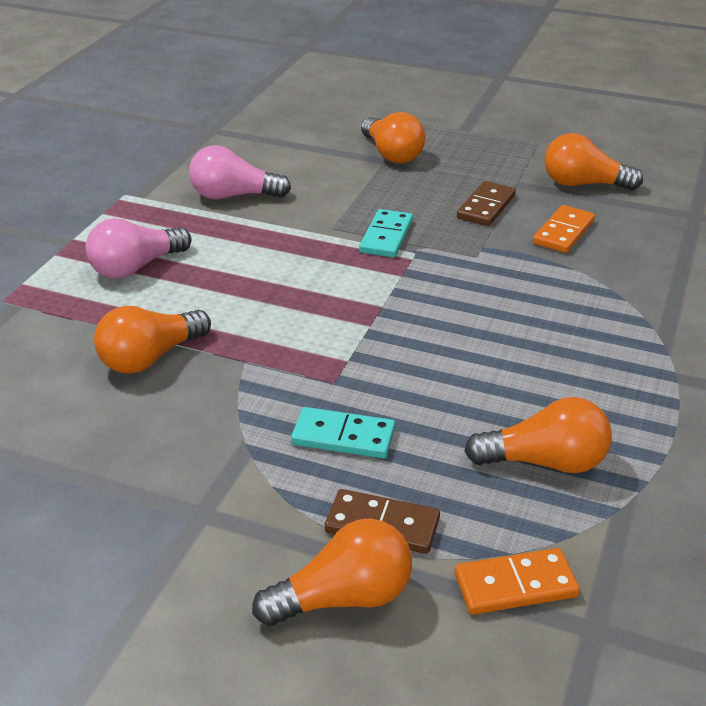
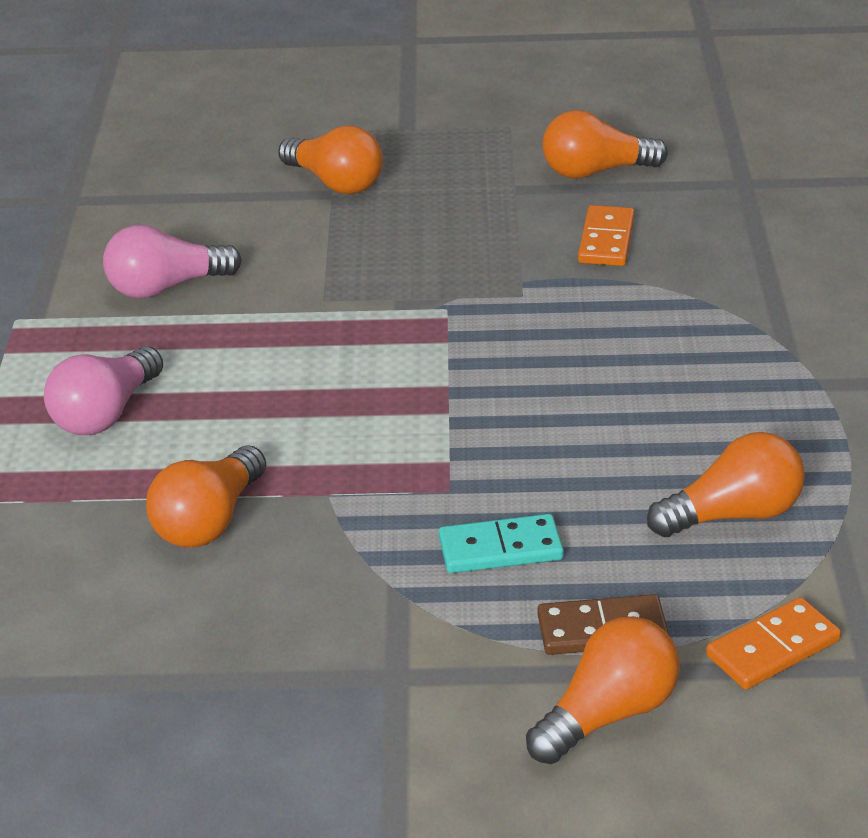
camera: 20 degrees left, 0 degrees up
(386, 236) = (398, 296): turquoise domino -> none
(486, 207) = (496, 228): brown domino -> none

